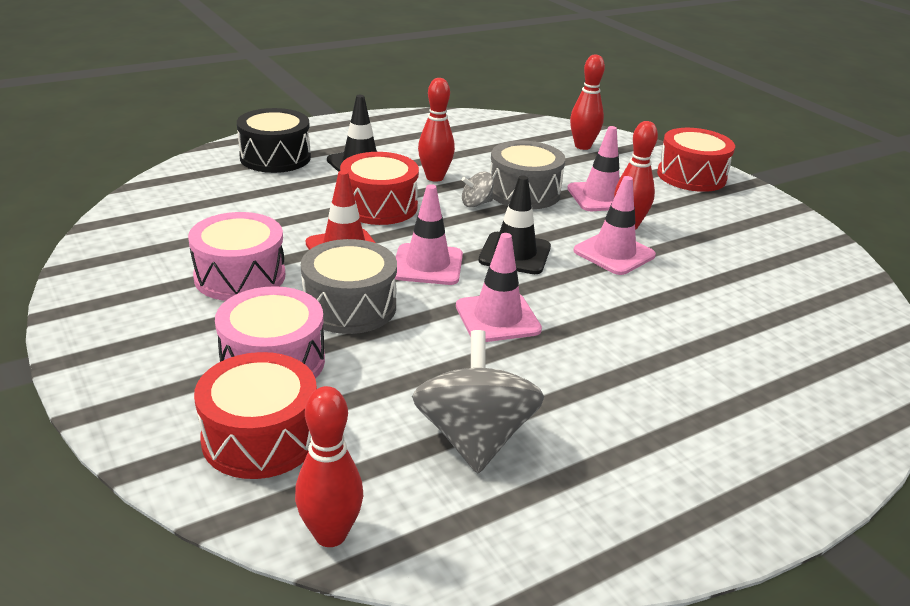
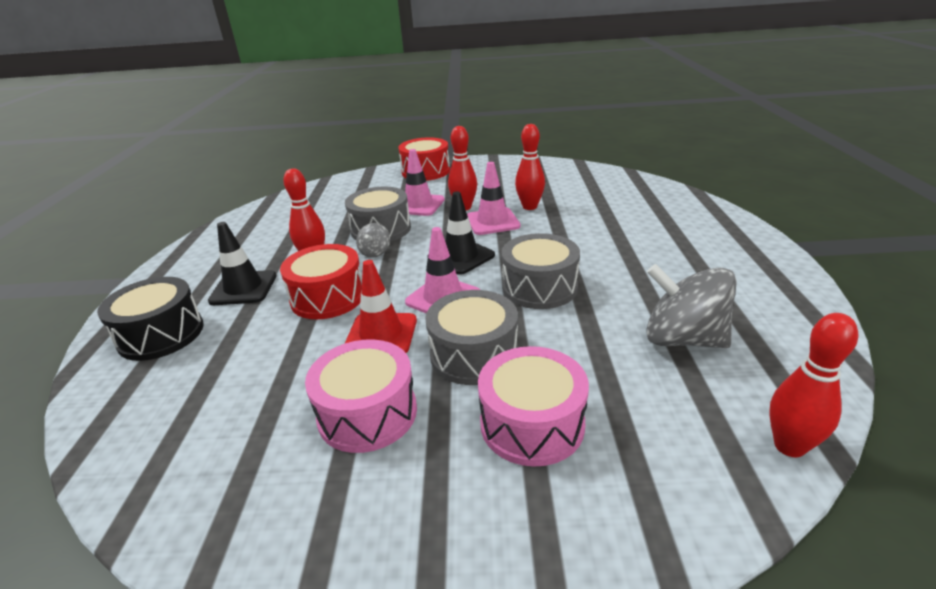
camera: 55 degrees left, 0 degrees up
(260, 437) = (647, 460): red drum -> none
(497, 318) = (539, 287): pink traffic cone -> grey drum
(582, 146) = (344, 191): red bowling pin -> red bowling pin (529, 207)

